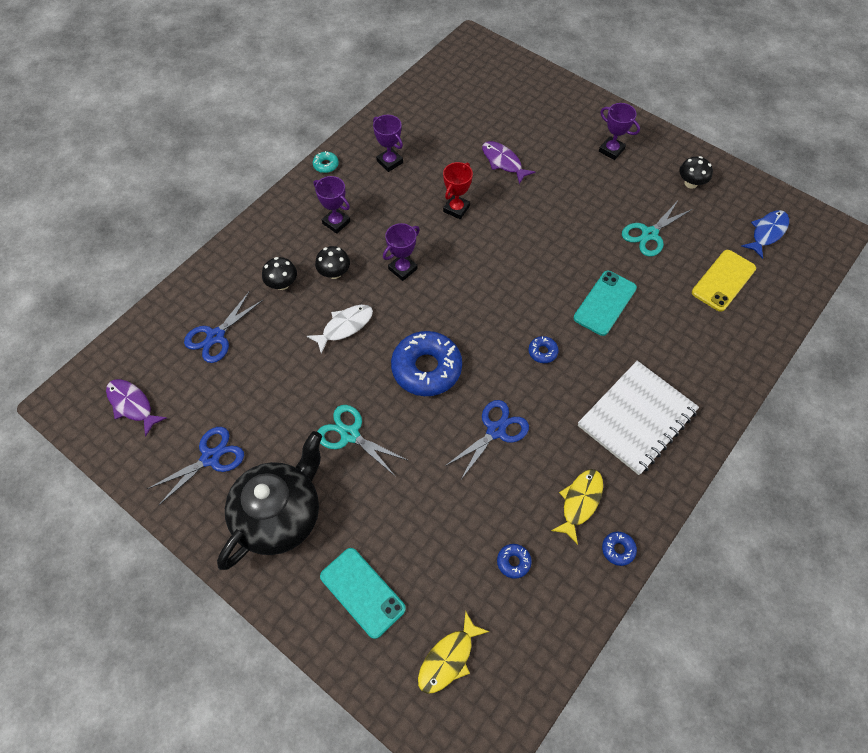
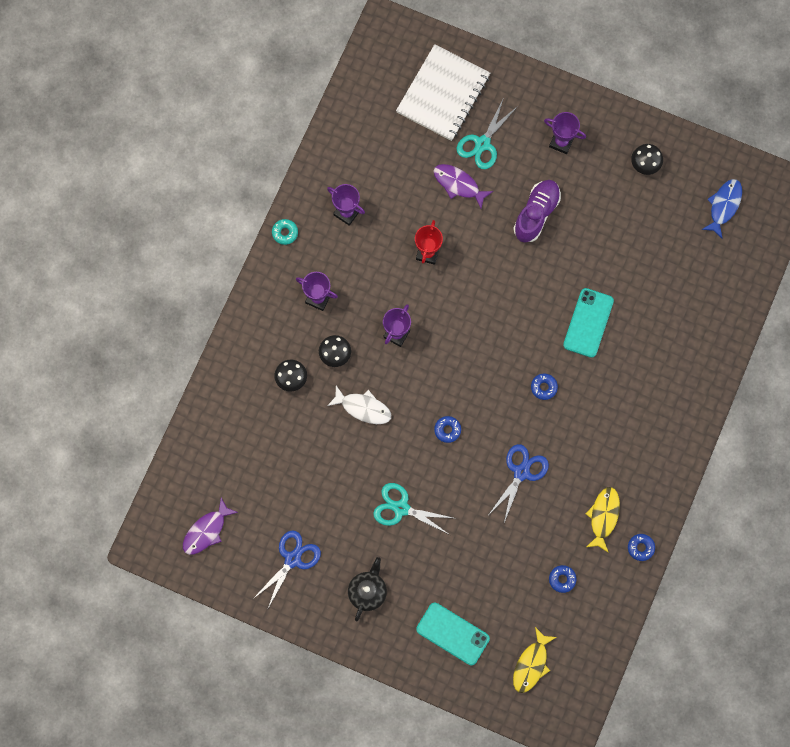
camera: 15 degrees left, 15 degrees up
(132, 405) = (206, 531): purple fish -> purple fish turned 75 degrees counterclockwise
(216, 336) = (252, 447): blue scissors -> none
(280, 515) = (367, 591): black teapot -> black teapot, size x0.53
(345, 327) = (363, 408): white fish -> white fish turned 75 degrees clockwise
(426, 368) = (447, 430): blue donut -> blue donut, size x0.43
(573, 200) = (536, 214): none -> purple shoe
(637, 418) = (636, 430): white notebook -> white notebook (443, 94)
(649, 234) = (615, 236): turquoise scissors -> turquoise scissors (482, 143)
(723, 280) = (690, 271): yellow phone -> none

